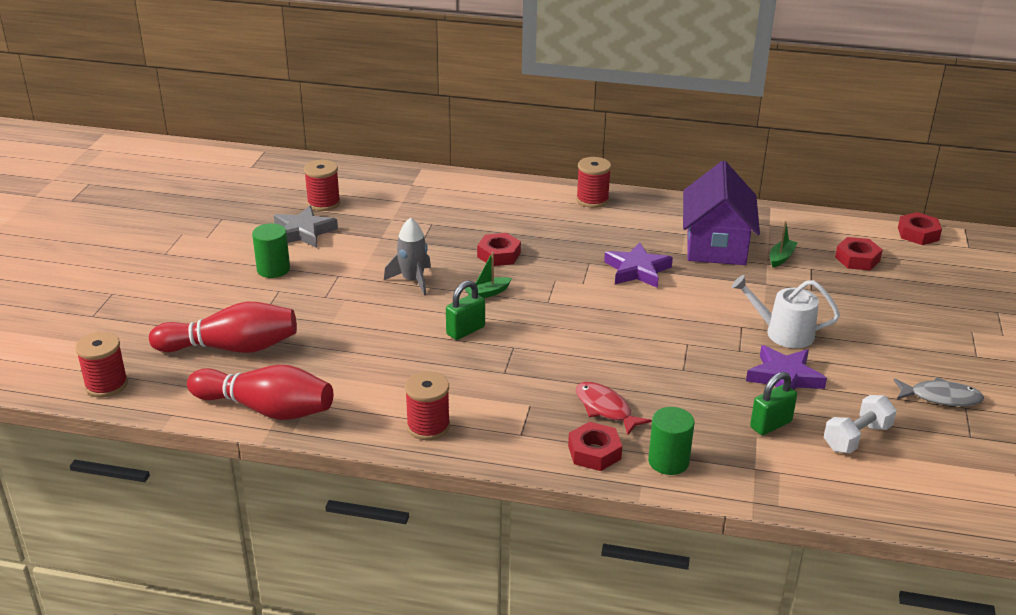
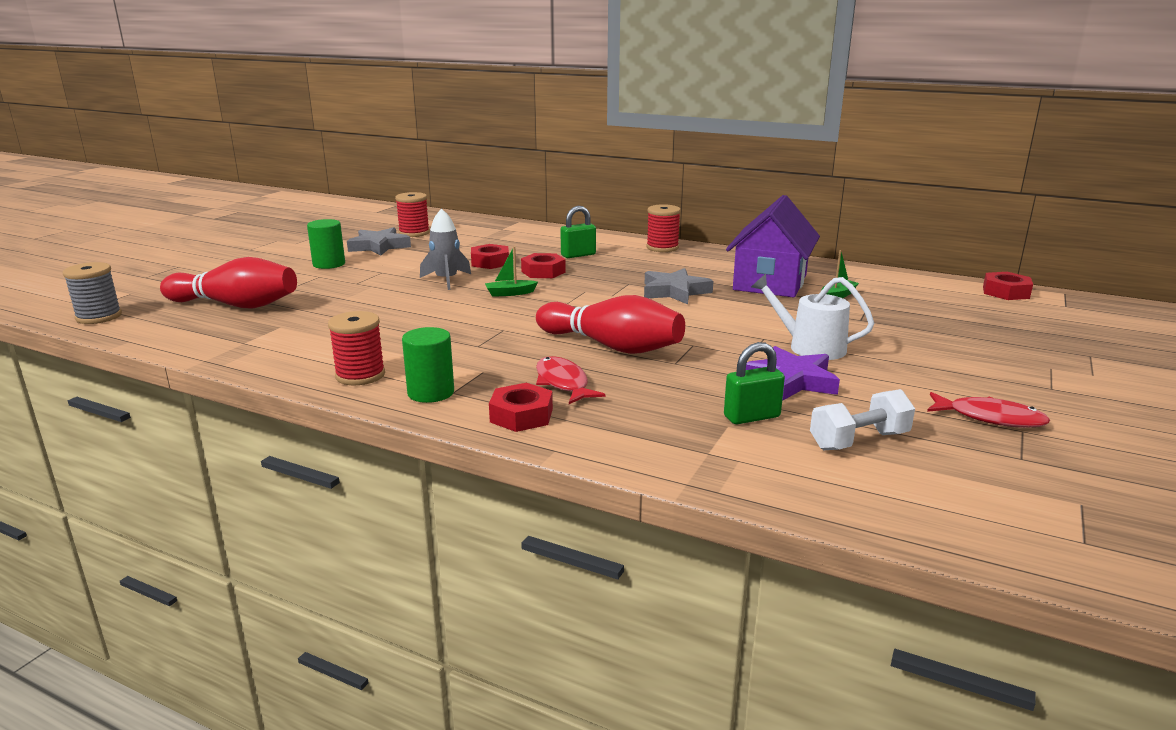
camera: 15 degrees right, 10 degrees down
(106, 385) = (99, 317): red spool -> grey spool
(266, 409) = (218, 346): red bowling pin -> red bowling pin (612, 346)
(465, 330) = (465, 314): green padlock -> green padlock (578, 255)
(637, 270) = (674, 291): purple star -> grey star
(668, 461) = (603, 433): green cylinder -> green cylinder (431, 392)
(857, 259) = (925, 303): red nut -> red nut (490, 262)
(941, 397) = (990, 418): grey fish -> red fish

